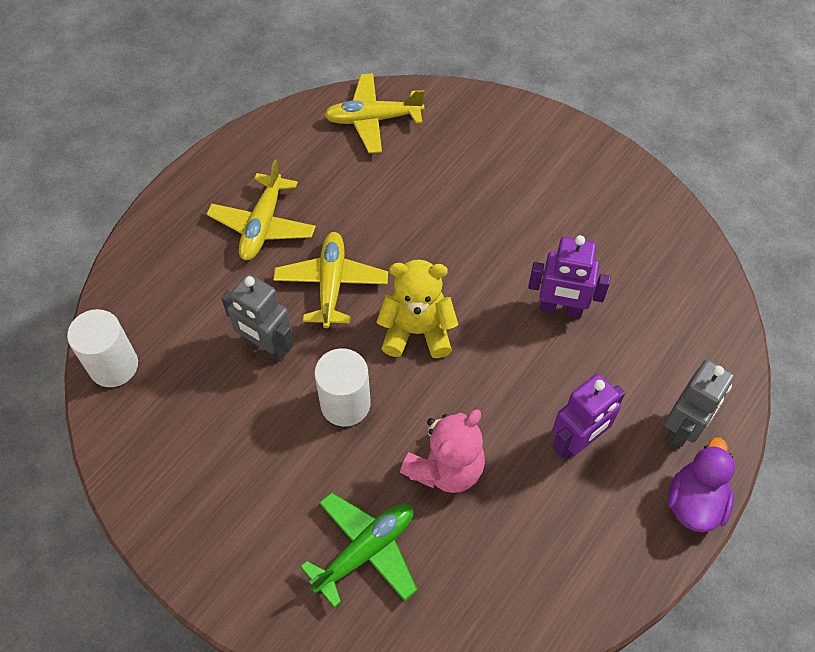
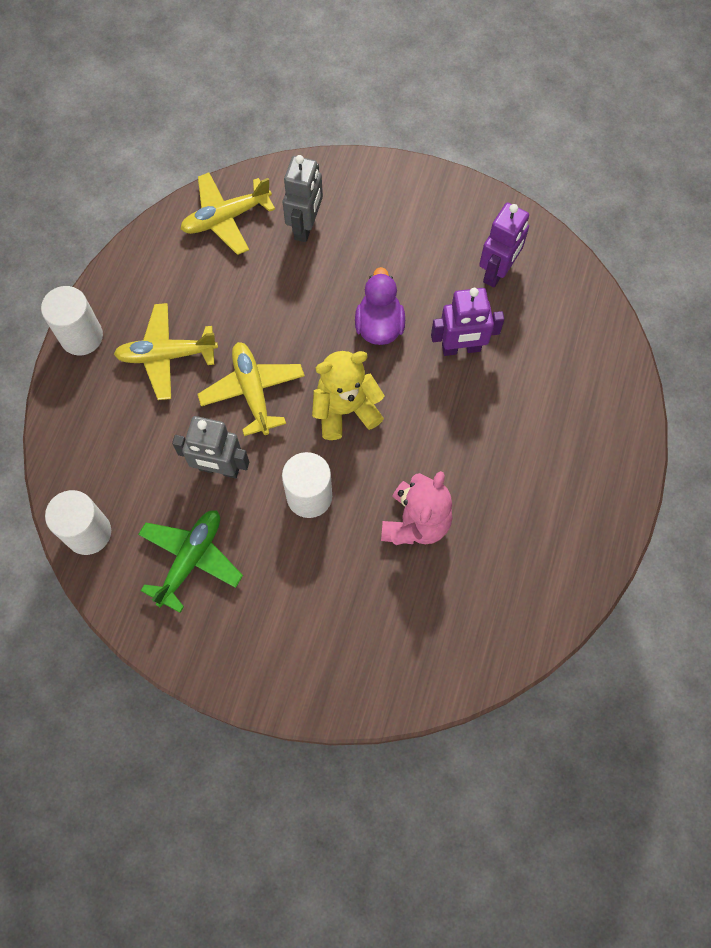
camera: 20 degrees left, 10 degrees up
(191, 184) = (81, 336): none -> white cylinder
(263, 225) = (167, 355): yellow plane -> yellow plane turned 90 degrees clockwise
(365, 551) = (376, 616): green plane -> green plane (191, 559)
(577, 442) = (515, 462): purple robot -> purple robot (497, 271)
(682, 429) = (596, 421): grey robot -> grey robot (305, 226)
(694, 502) = (626, 480): purple duck -> purple duck (379, 325)

